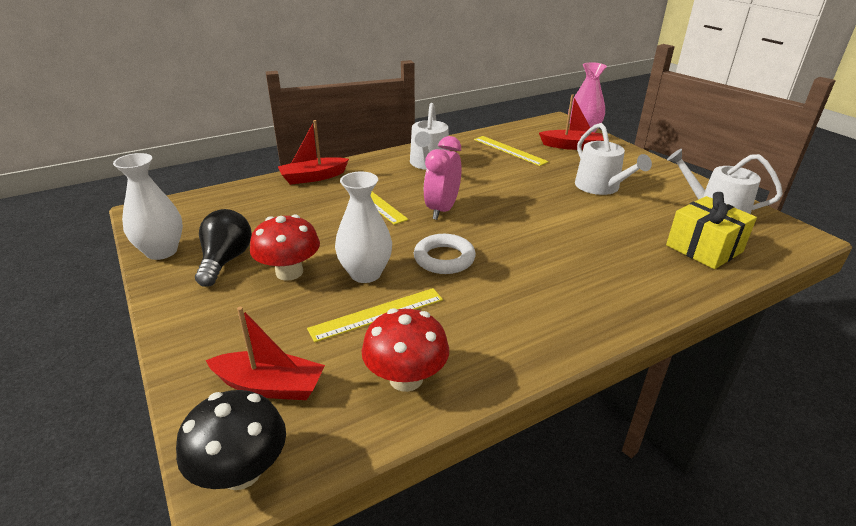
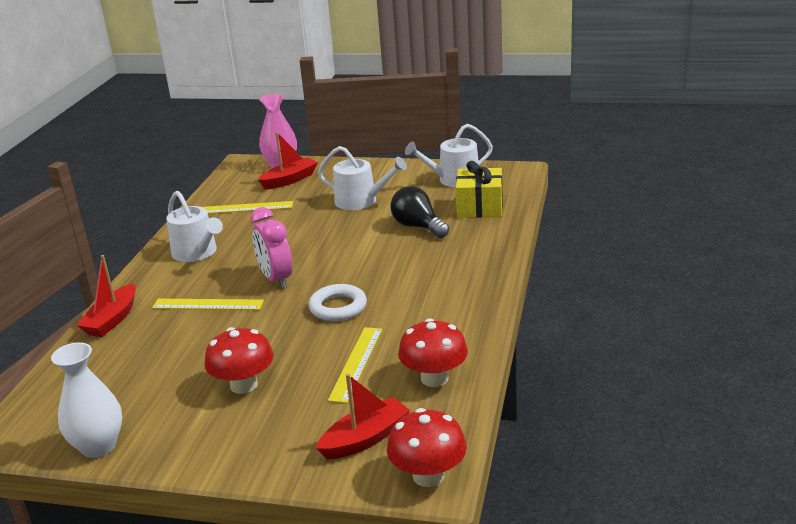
camera: 45 degrees left, 5 degrees down
(226, 261) = (174, 413): black light bulb -> black light bulb (418, 226)
(241, 471) = (428, 475): black mushroom -> red mushroom
(365, 274) = (302, 349): white vase -> none

